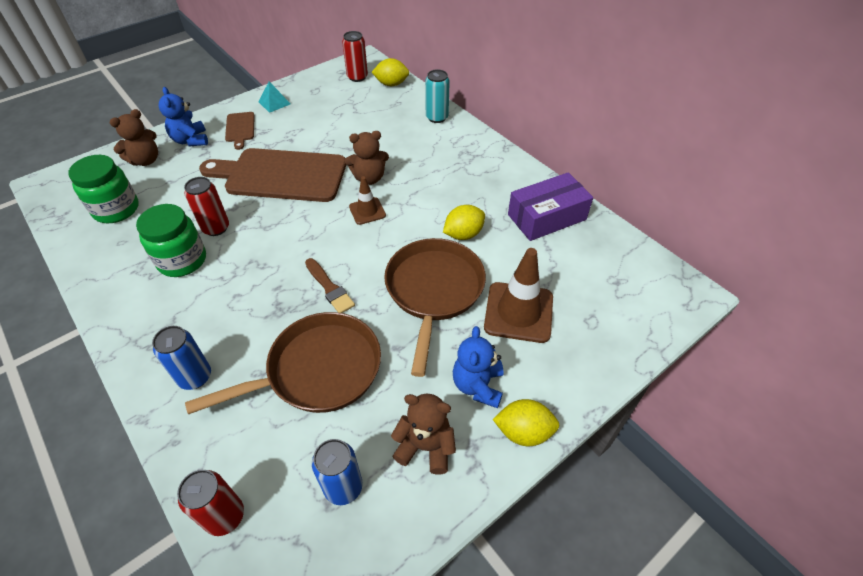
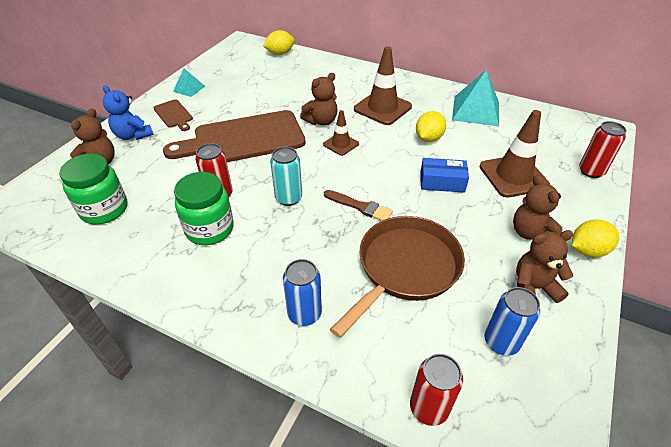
camera: 25 degrees left, 5 degrees down
(357, 77) = (247, 54): red can -> red can (591, 171)
(434, 291) = (442, 182): brown pan -> blue box
(437, 117) = (337, 67): turquoise can -> turquoise can (288, 198)
(444, 182) = (382, 108): none -> brown traffic cone
(478, 385) = (530, 233): blue teddy bear -> brown teddy bear
(546, 217) = (475, 110): purple box -> turquoise pyramid

